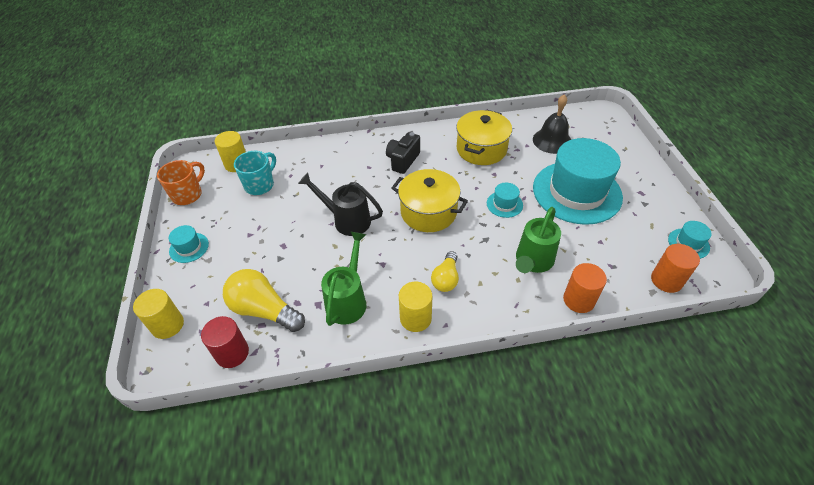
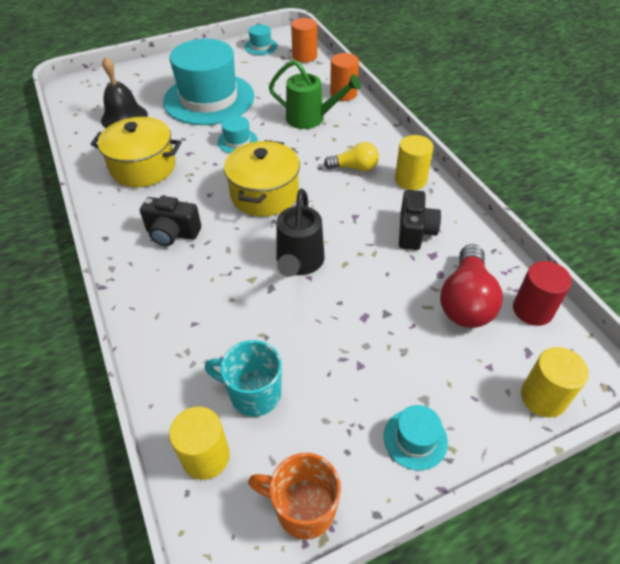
camera: 105 degrees left, 0 degrees up
(264, 310) = (466, 301): yellow light bulb -> red light bulb
(348, 300) = (415, 232): green watering can -> black camera

